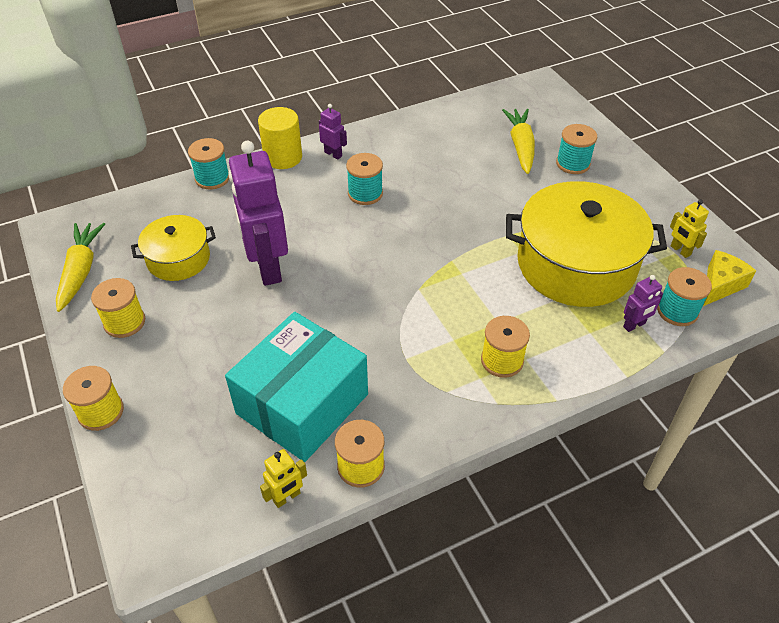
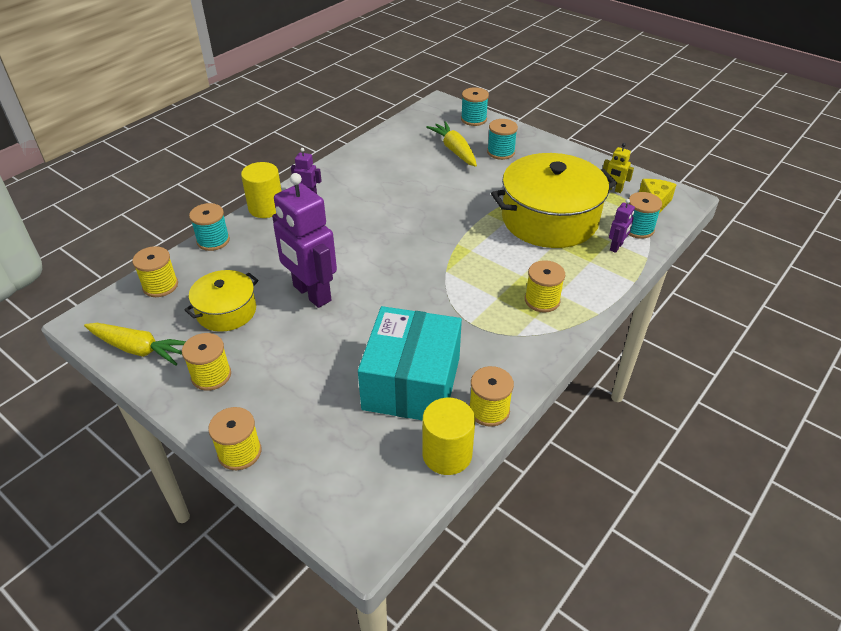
camera: 25 degrees left, 5 degrees down
(81, 271) = (139, 349): yellow carrot -> yellow carrot turned 135 degrees clockwise
(137, 211) = (160, 286): none -> yellow spool
(287, 497) = (447, 454): yellow robot -> yellow cylinder
(365, 193) = (355, 216): turquoise spool -> turquoise spool (473, 119)

